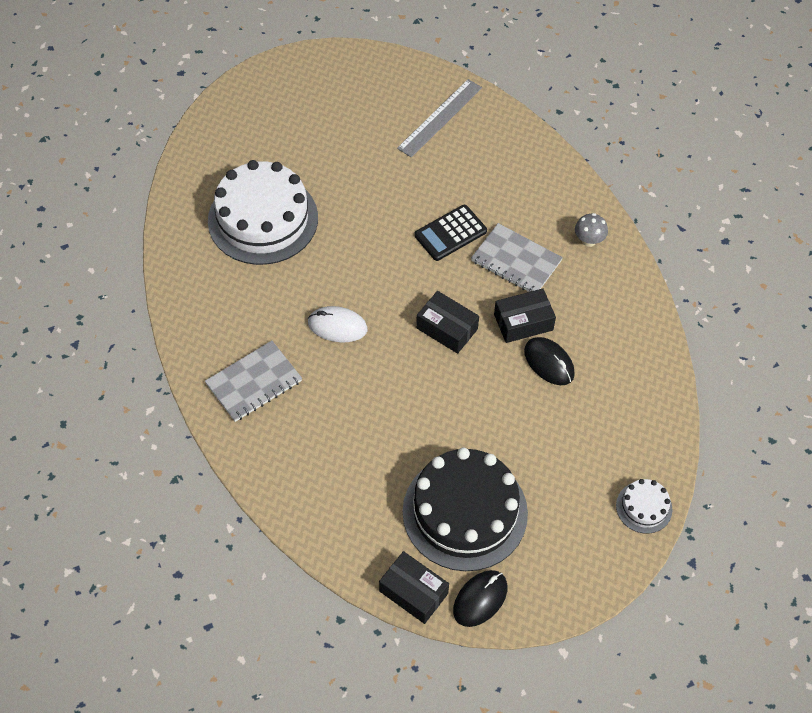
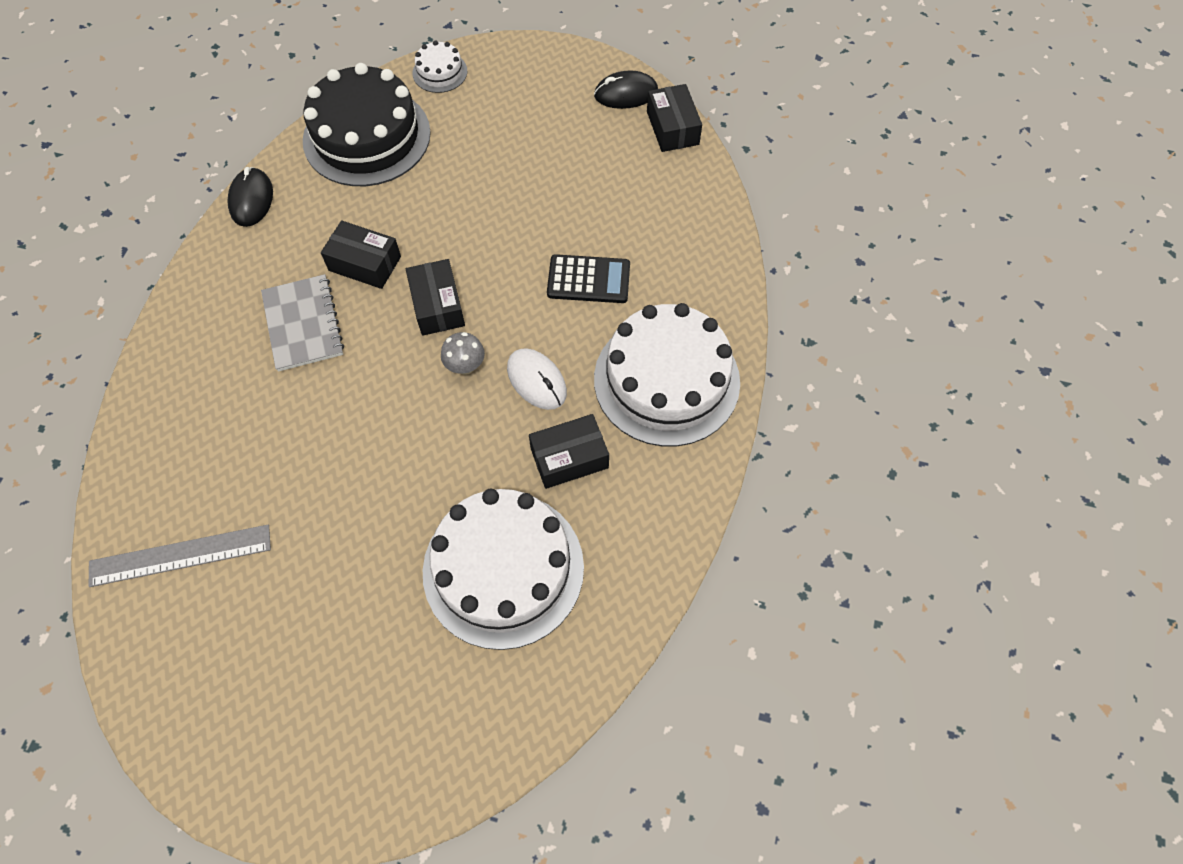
camera: 140 degrees left, 5 degrees up
(254, 383) = (666, 380): grey notebook -> white cake
(276, 296) = (569, 458): none -> black box
(450, 233) = (329, 399): black calculator -> black calculator (588, 280)
(465, 512) = (578, 153): black cake -> black cake (367, 136)
(549, 363) = (384, 215): black mouse -> black mouse (251, 200)
(589, 240) = (216, 295): grey mushroom -> grey mushroom (465, 366)

